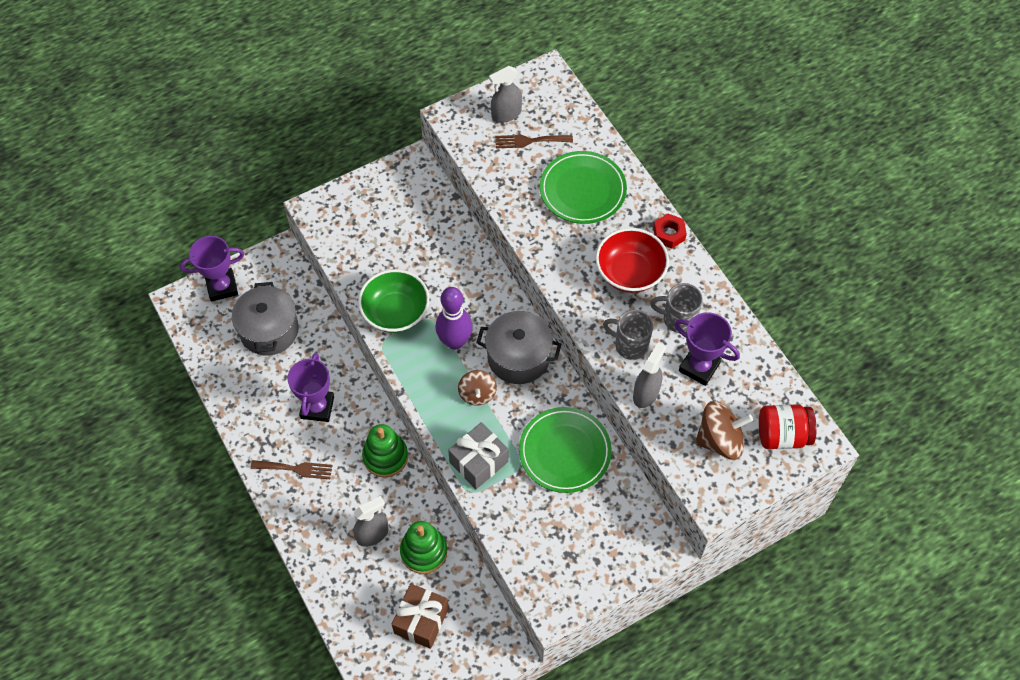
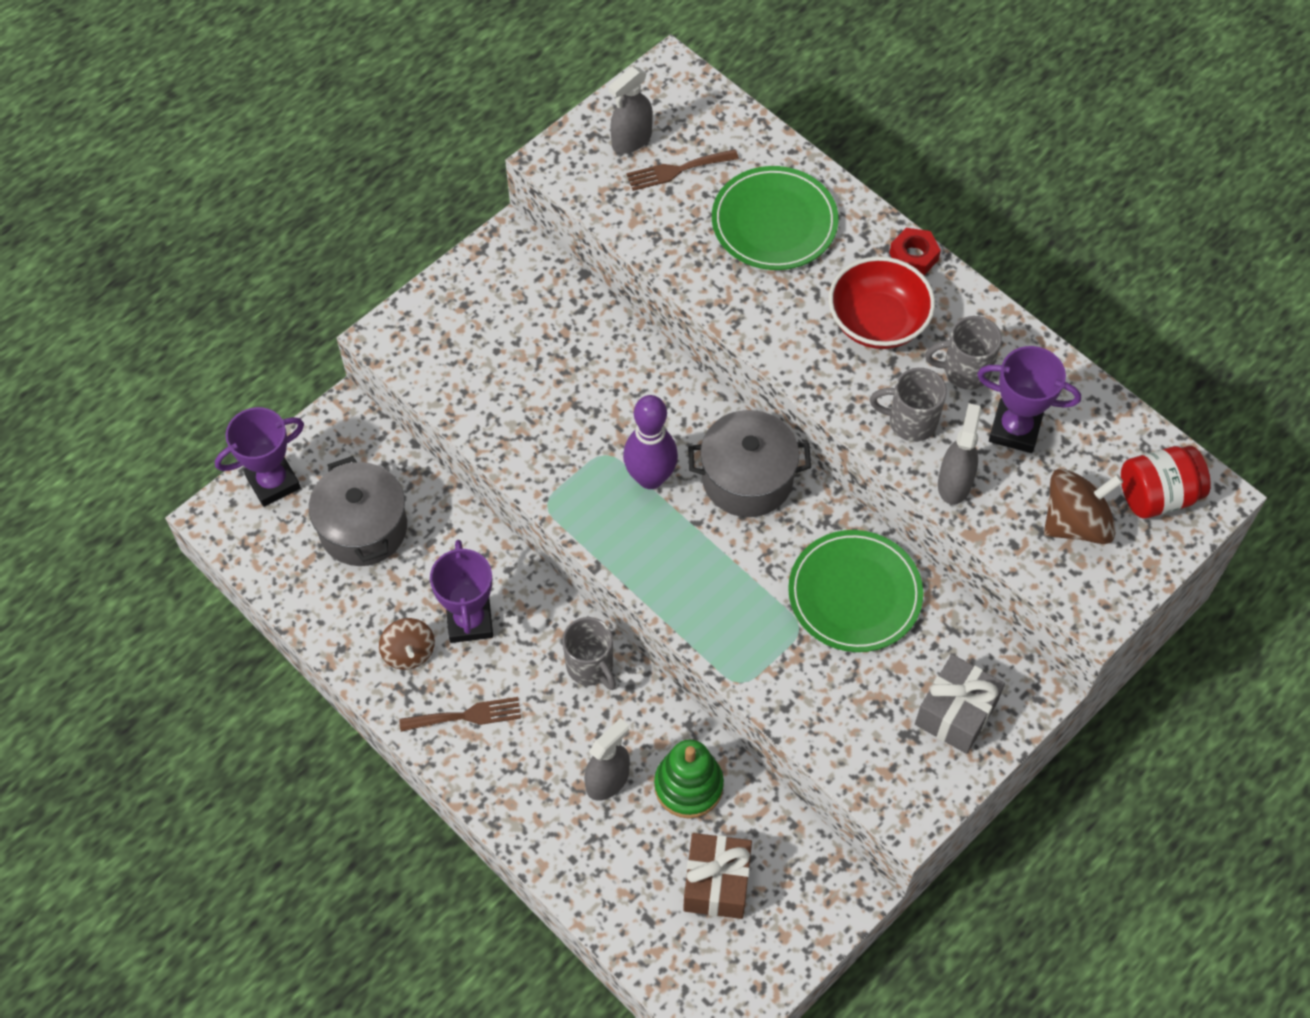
camera: 15 degrees left, 0 degrees up
(385, 456) = (590, 666): green stacking toy -> grey mug
(395, 312) = (552, 457): green bowl -> none
(477, 394) = (706, 543): brown spinning top -> brown spinning top (409, 652)
(479, 462) = (739, 638): grey gift -> grey gift (956, 713)

